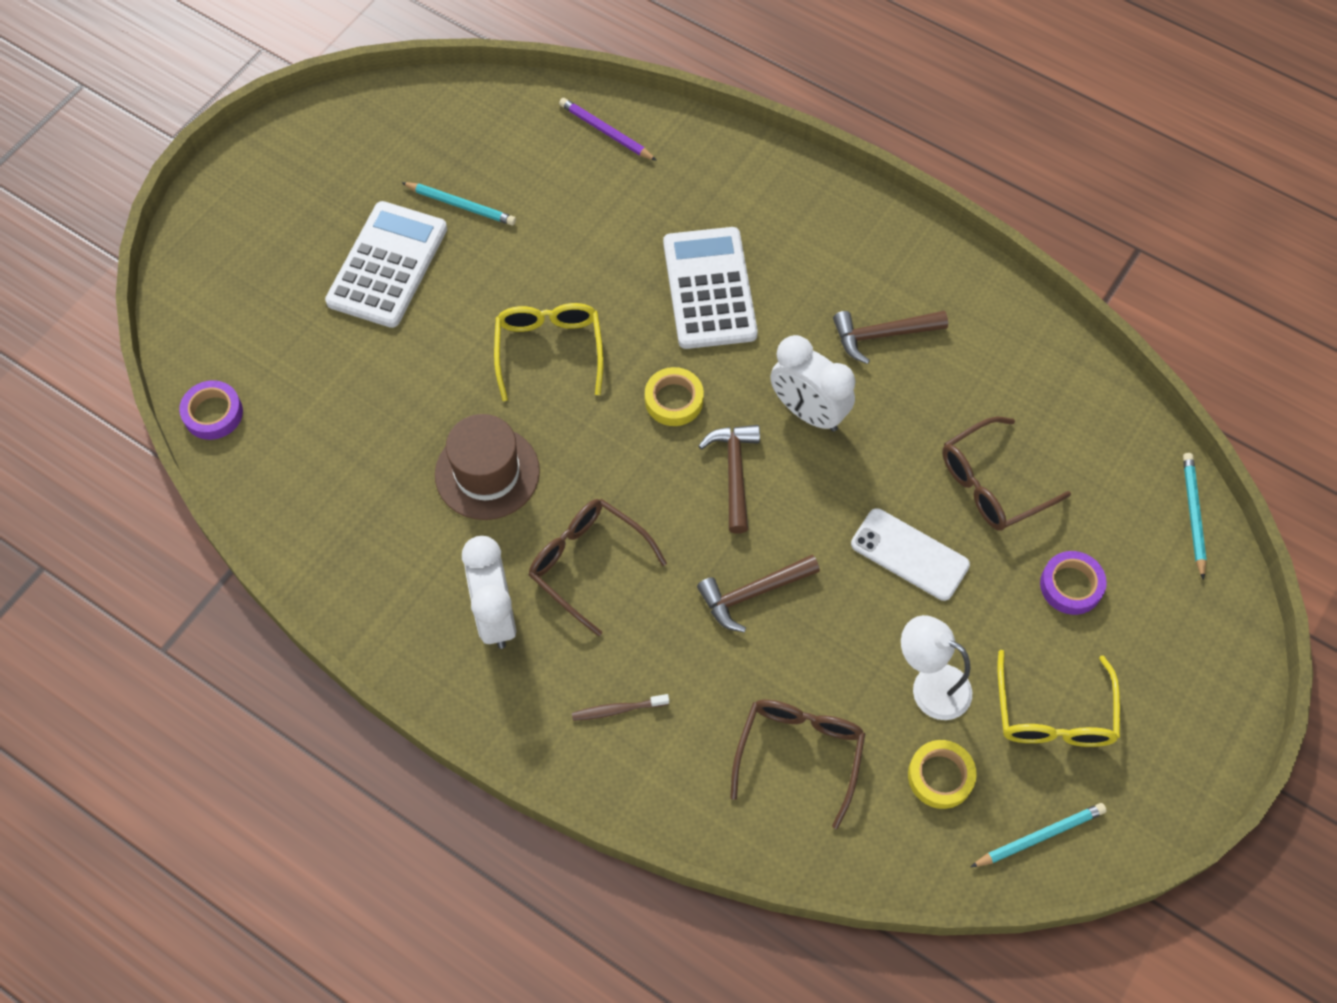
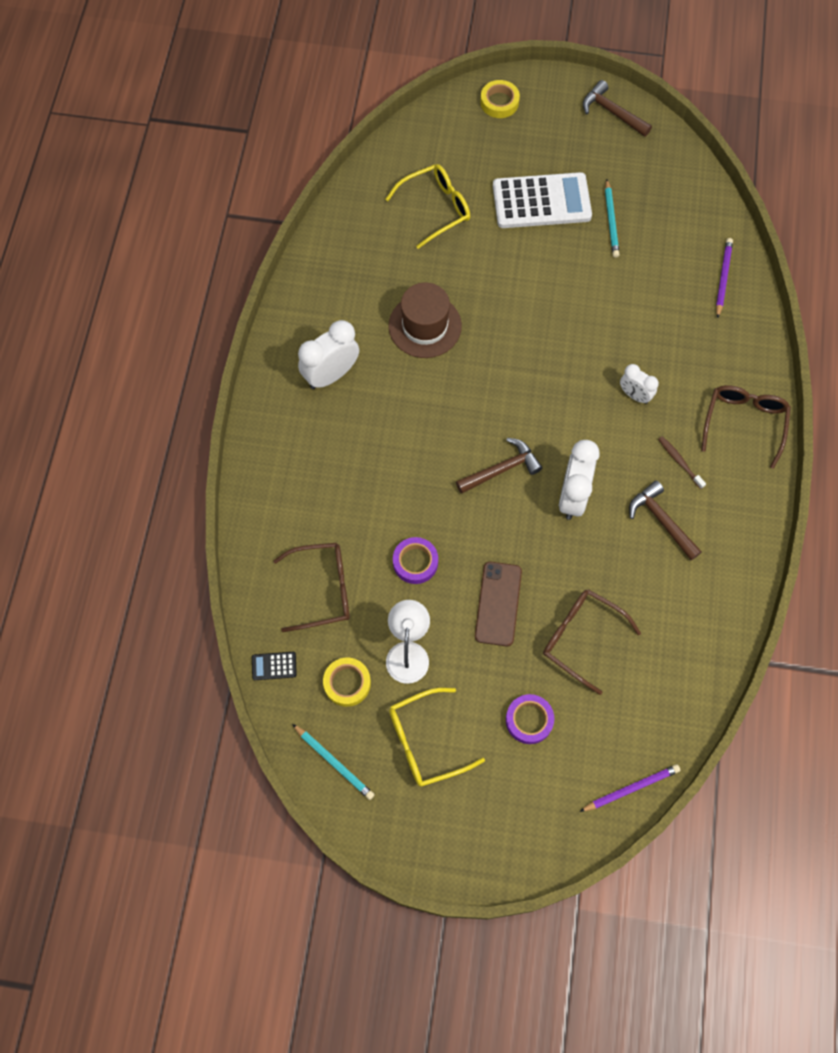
camera: 65 degrees right, 5 degrees up
(213, 413) = (386, 162): purple tape -> purple tape (415, 562)
(549, 350) = (532, 321): yellow glasses -> yellow glasses (436, 208)
(587, 563) = (392, 410): brown glasses -> brown glasses (744, 423)
(618, 710) = (302, 471): brown toothbrush -> brown toothbrush (679, 462)
(674, 400) = (536, 410): yellow tape -> yellow tape (499, 102)
(709, 289) = (634, 395): white calculator -> white clock
(752, 593) = (419, 516): brown hammer -> brown hammer (612, 112)
(879, 859) = (274, 666): none -> black calculator
(909, 554) = (498, 604): white phone -> brown phone
(1193, 514) = (631, 788): turquoise pencil -> purple pencil

